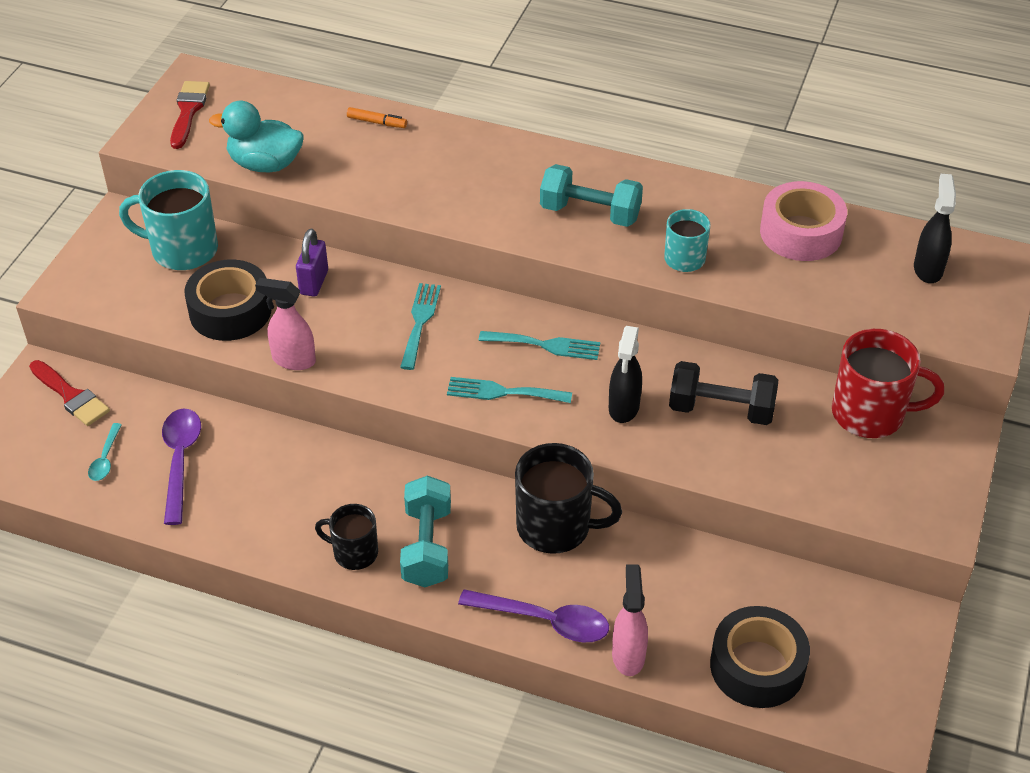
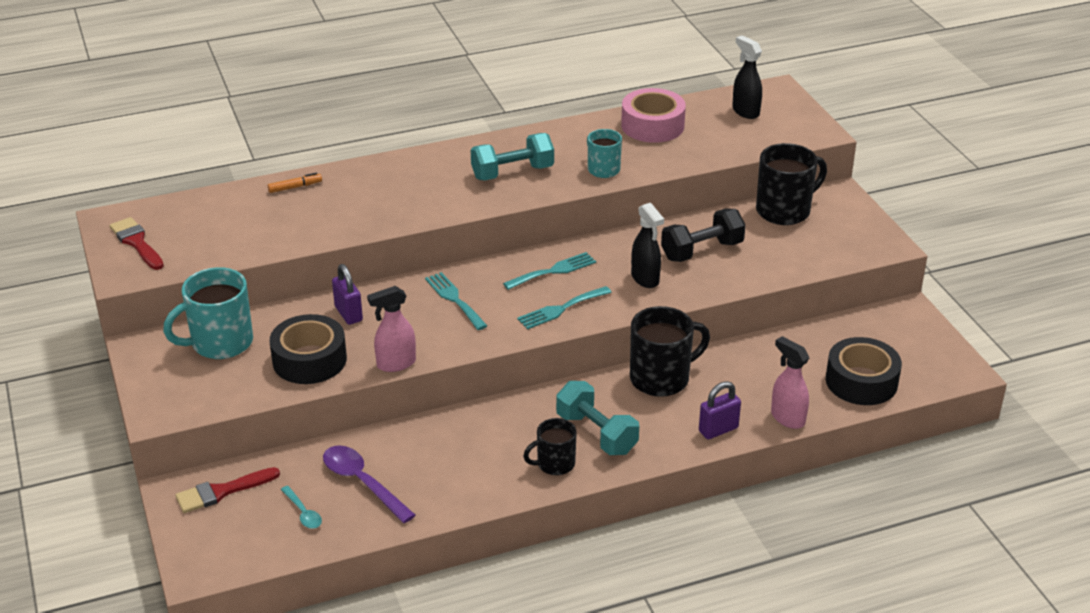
camera: 40 degrees left, 10 degrees down
(71, 396) = (222, 491): red brush -> red brush turned 150 degrees clockwise
(265, 164) = (245, 247): turquoise duck -> none
(544, 621) = (718, 430): purple spoon -> purple padlock
(870, 414) = (784, 211): red mug -> black mug

